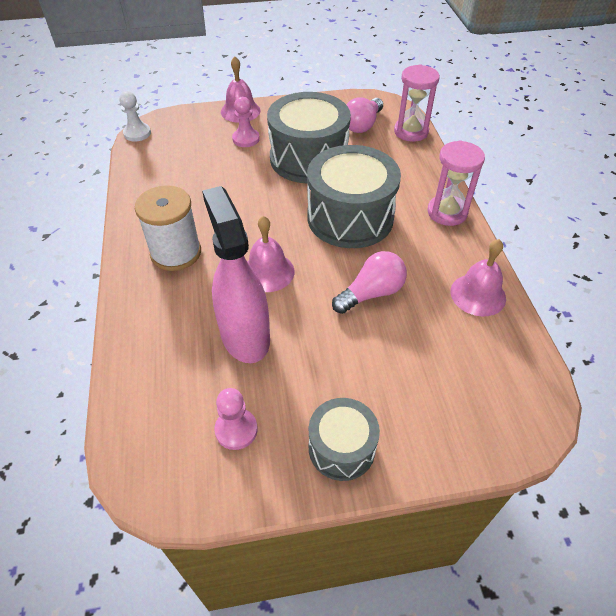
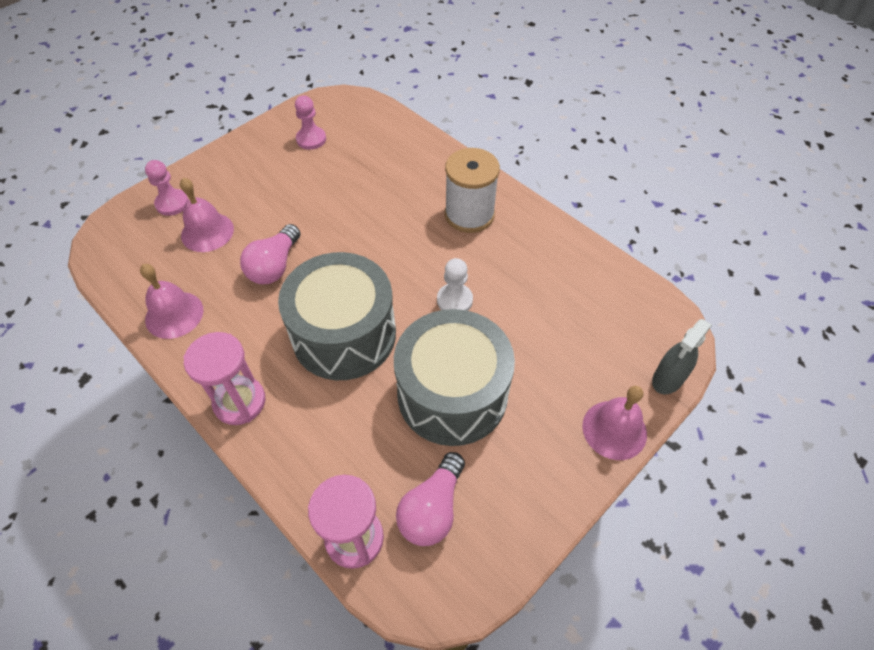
camera: 145 degrees right, 5 degrees up
(137, 133) = (675, 315): white pawn -> white pawn (454, 300)
(186, 114) = (667, 379): none -> grey spray bottle
(245, 336) = (352, 186): pink spray bottle -> none
(246, 139) = (553, 381): pink pawn -> pink pawn (172, 203)
(268, 272) = (377, 239): pink bell -> pink bell (207, 232)
(341, 448) = (238, 160): grey drum -> none
(362, 125) = (432, 508): pink light bulb -> pink light bulb turned 150 degrees counterclockwise

